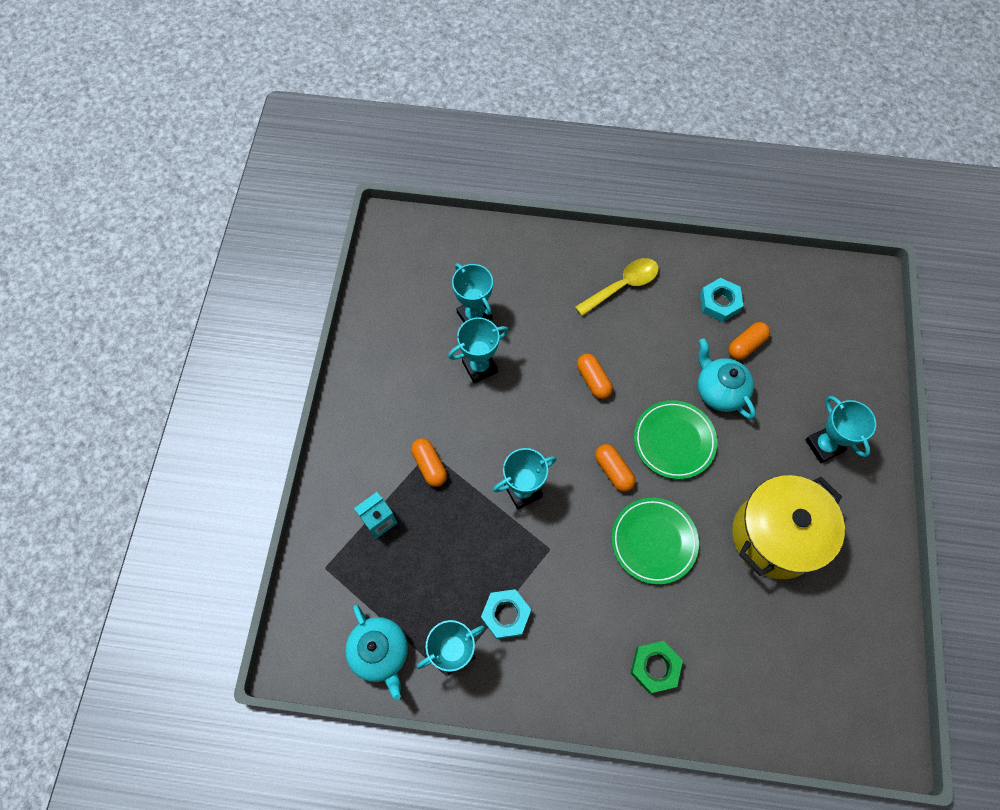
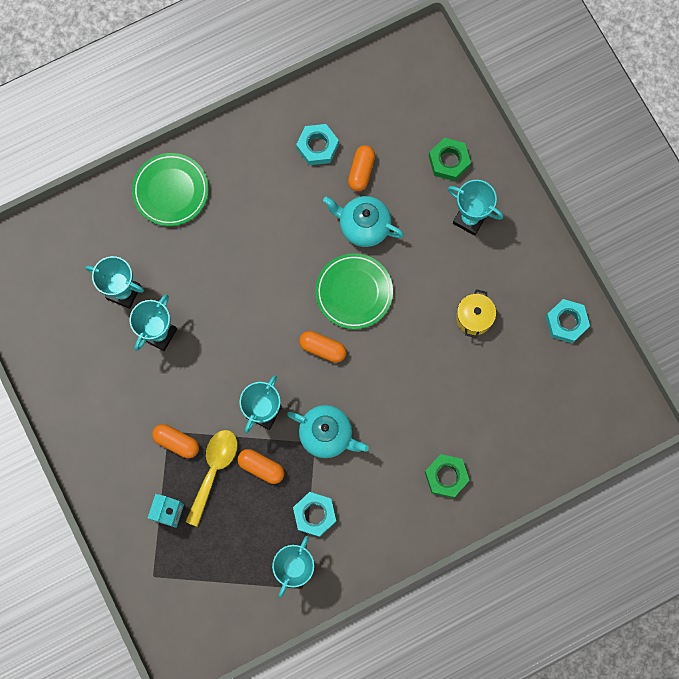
camera: 35 degrees left, 10 degrees up
(381, 652) = (241, 606): turquoise teapot -> turquoise teapot (327, 434)
(593, 380) = (258, 283): orange capsule -> orange capsule (261, 467)
(622, 286) = (228, 183): yellow spoon -> yellow spoon (213, 470)
(653, 541) = (388, 383): green plate -> green plate (171, 191)
(774, 536) = (474, 318): yellow pot -> yellow pot, size x0.46
(834, 385) = (449, 161): none -> green nut
(866, 600) = (566, 322): none -> turquoise nut

